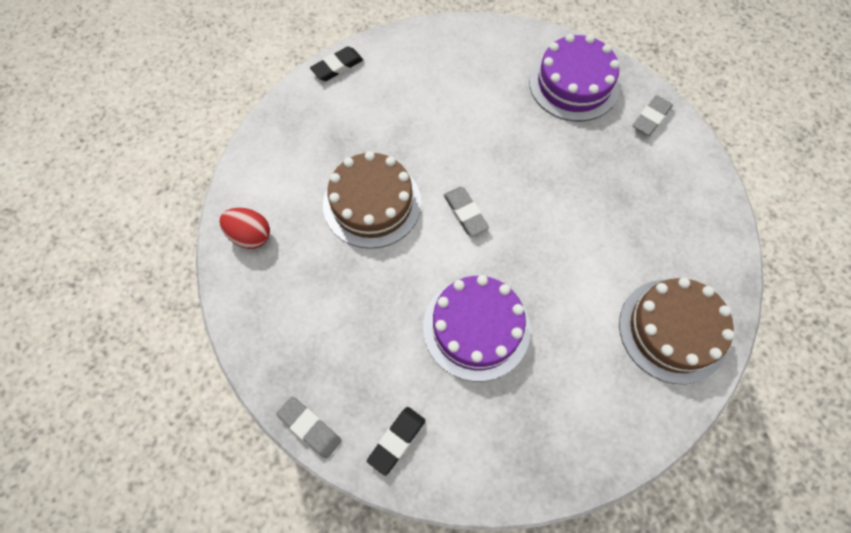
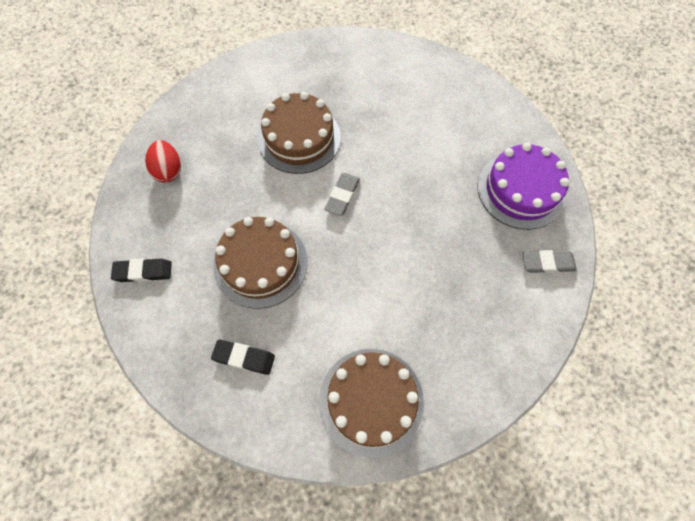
camera: 50 degrees right, 0 degrees up
(250, 236) = (217, 93): red egg -> red egg (168, 170)
(310, 428) = (116, 217): grey eraser -> none
(337, 67) = (382, 45): black eraser -> black eraser (244, 358)
(476, 328) = (261, 263): purple cake -> brown cake

